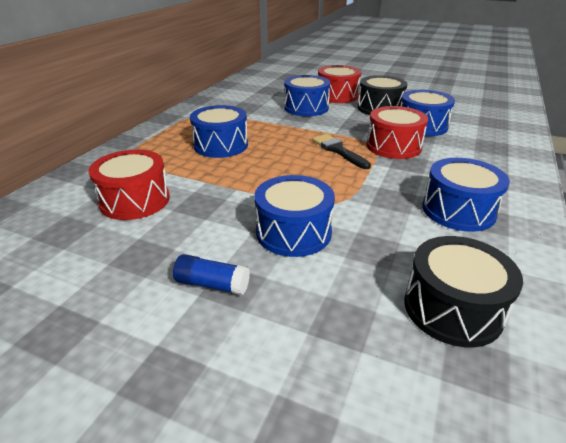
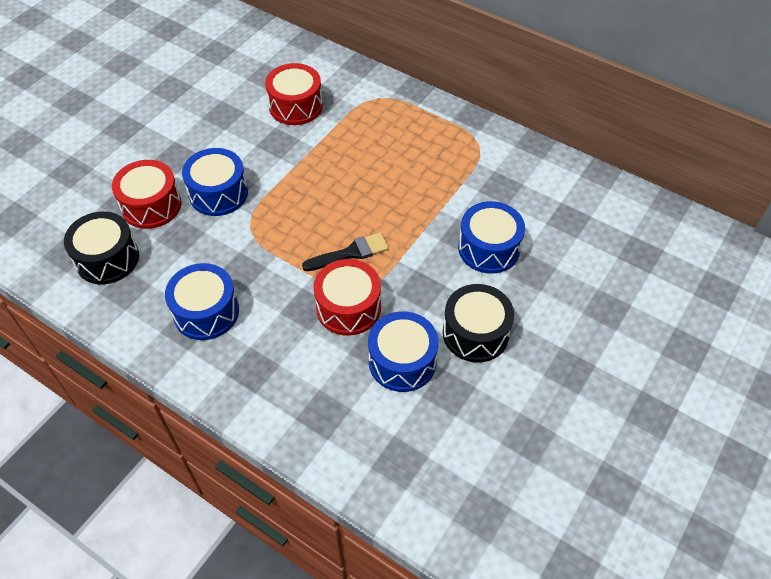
camera: 100 degrees right, 20 degrees up
(212, 284) = (180, 147): blue glue stick -> none
(221, 145) = (387, 159): blue drum -> none
(337, 96) = (536, 295): red drum -> red drum (151, 205)

